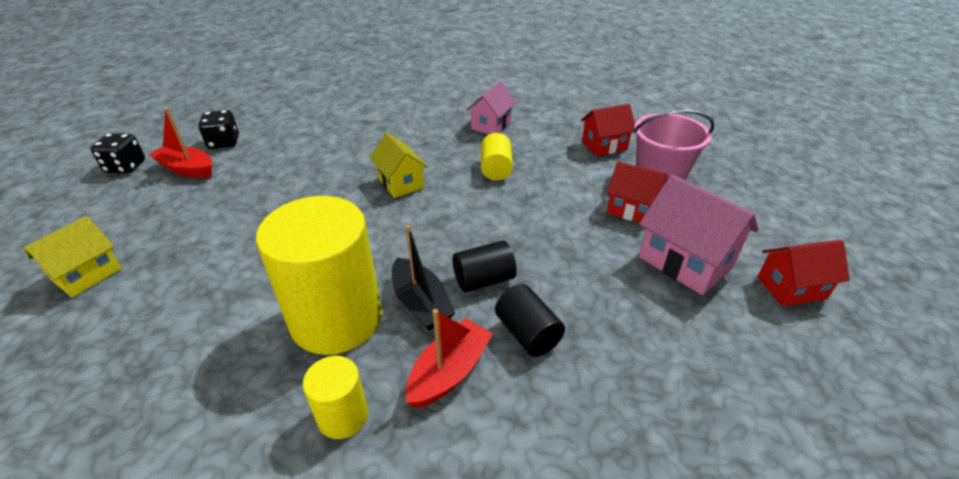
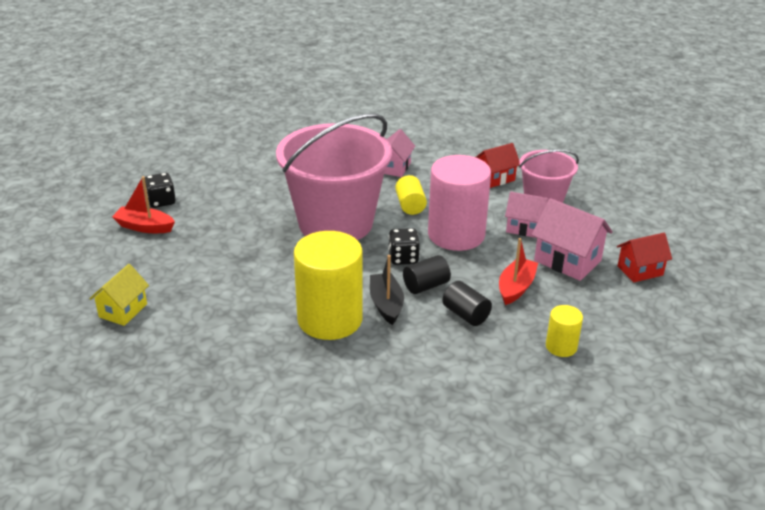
camera: 10 degrees left, 5 degrees down
(126, 167) = (87, 229): black dice -> black dice (403, 258)
(343, 416) = (360, 369): yellow cylinder -> yellow cylinder (561, 346)
(401, 183) = (335, 223): yellow house -> pink bucket
(421, 303) = (386, 304): black boat -> black boat turned 150 degrees counterclockwise
(449, 372) = (420, 340): red boat -> red boat (516, 287)
(542, 211) = (456, 234): none -> pink cylinder
(631, 209) = (524, 228): red house -> pink house

